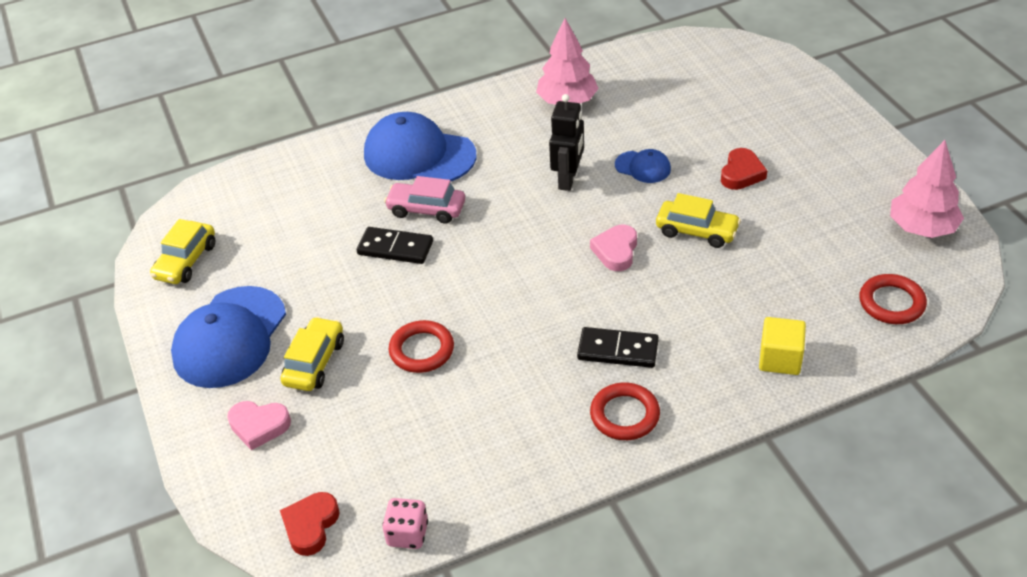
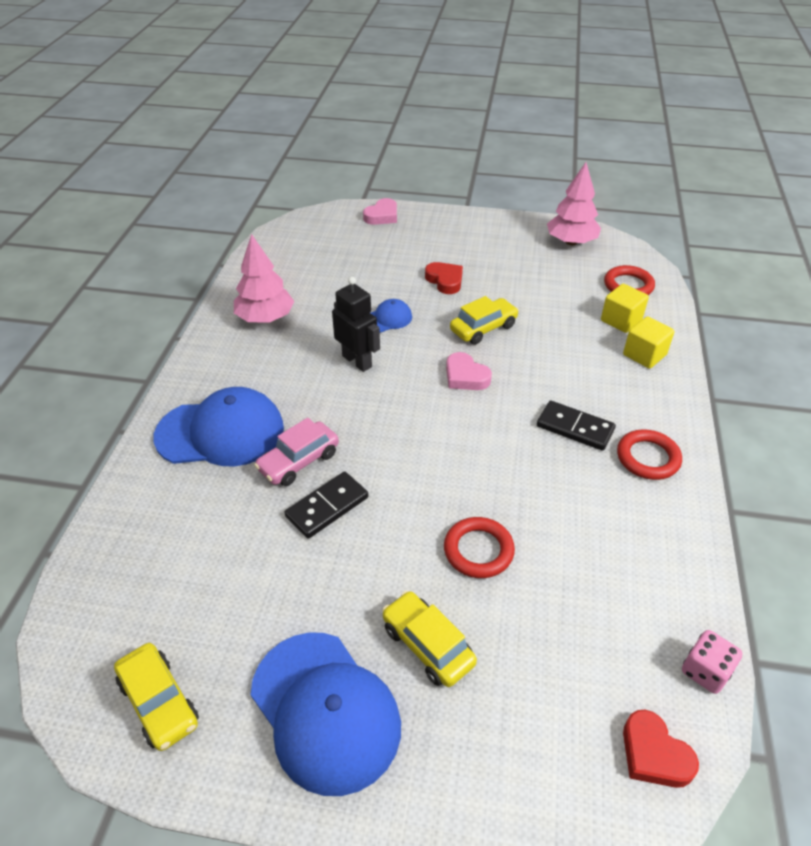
camera: 60 degrees left, 0 degrees up
(259, 426) = (482, 741): pink heart -> pink heart (382, 216)
(419, 155) = (221, 432): blue cap -> blue cap turned 150 degrees counterclockwise
(618, 350) = (575, 428): black domino -> black domino turned 75 degrees clockwise
(820, 320) = (621, 320): none -> yellow cube

